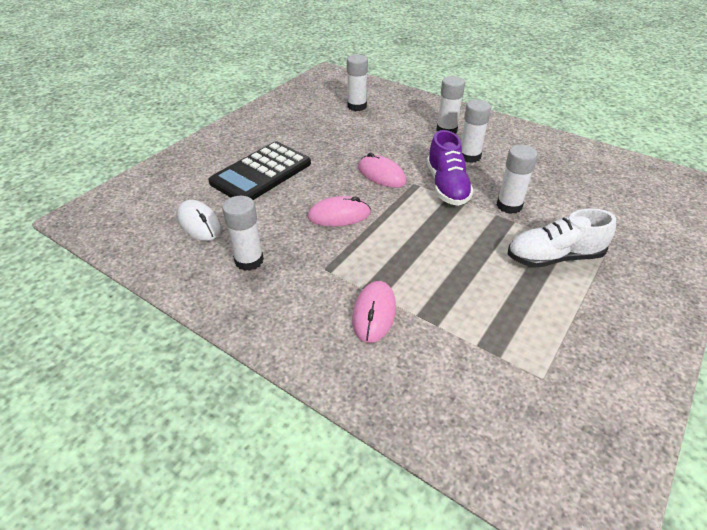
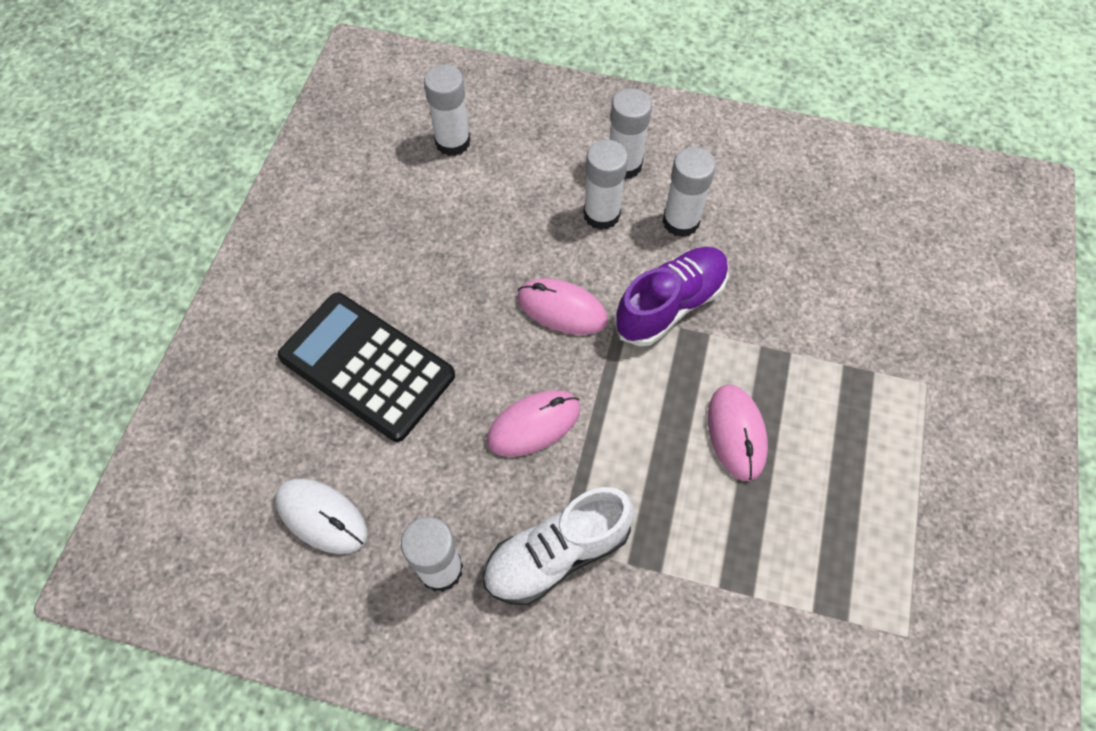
camera: 20 degrees left, 20 degrees up
(261, 173) = (367, 366): black calculator -> black calculator turned 105 degrees clockwise
(374, 313) = (662, 606): pink mouse -> pink mouse (736, 433)
(447, 186) = (670, 305): purple shoe -> purple shoe turned 105 degrees counterclockwise
(509, 206) = (773, 320): white glue stick -> white glue stick (601, 214)
(553, 257) = (863, 410): white shoe -> white shoe (557, 554)

